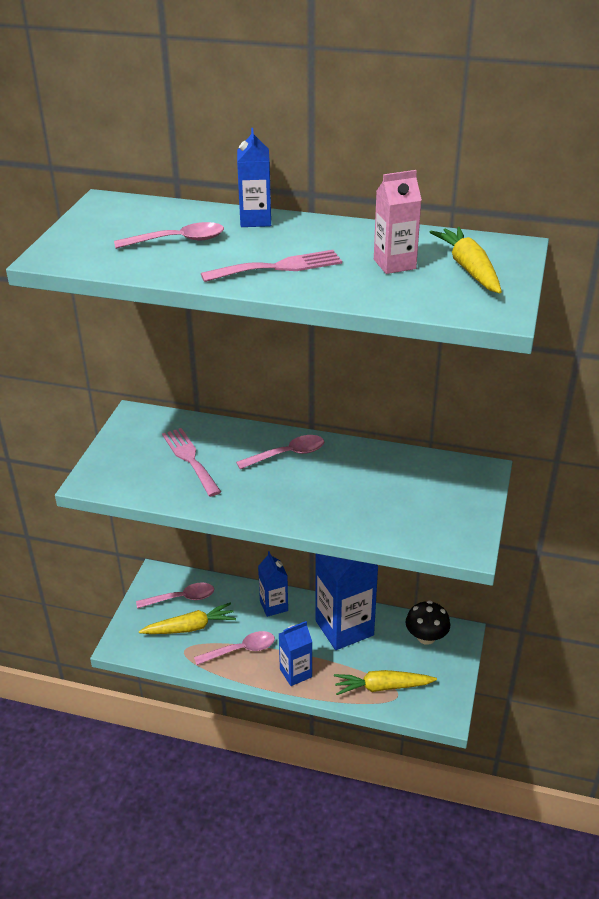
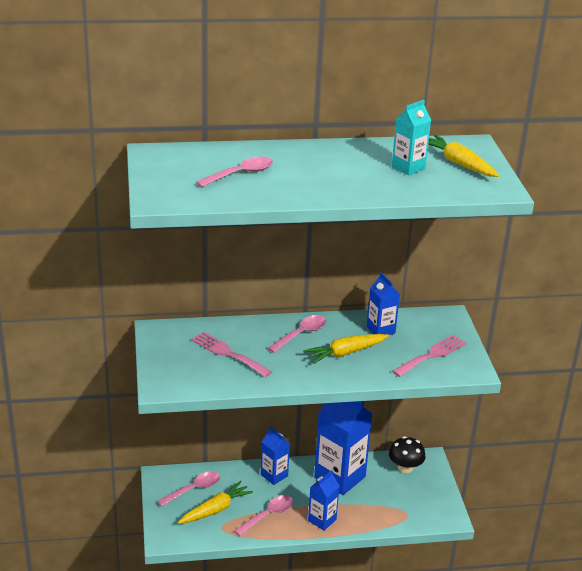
camera: 25 degrees left, 5 degrees down
(255, 220) = (282, 150): blue carton -> blue carton (380, 330)
(278, 267) = (332, 182): pink fork -> pink fork (432, 355)
(382, 687) = (393, 512): yellow carrot -> yellow carrot (345, 353)
(394, 264) = (408, 168): pink carton -> turquoise carton

